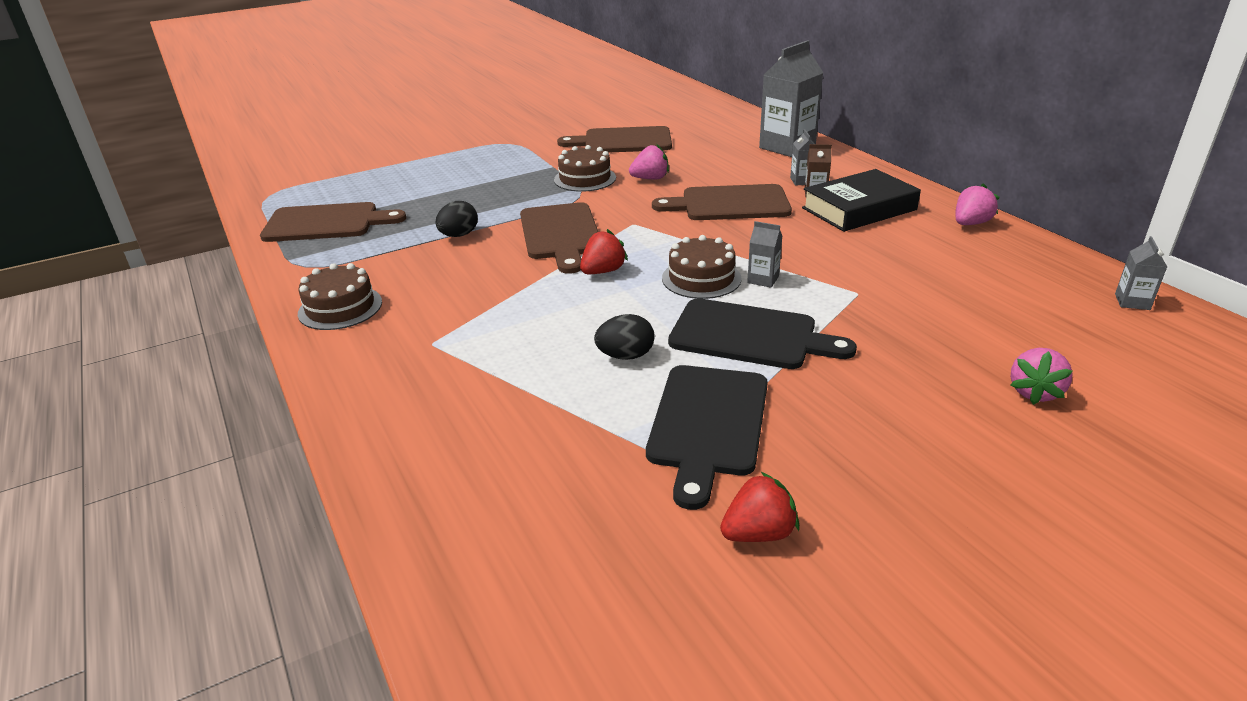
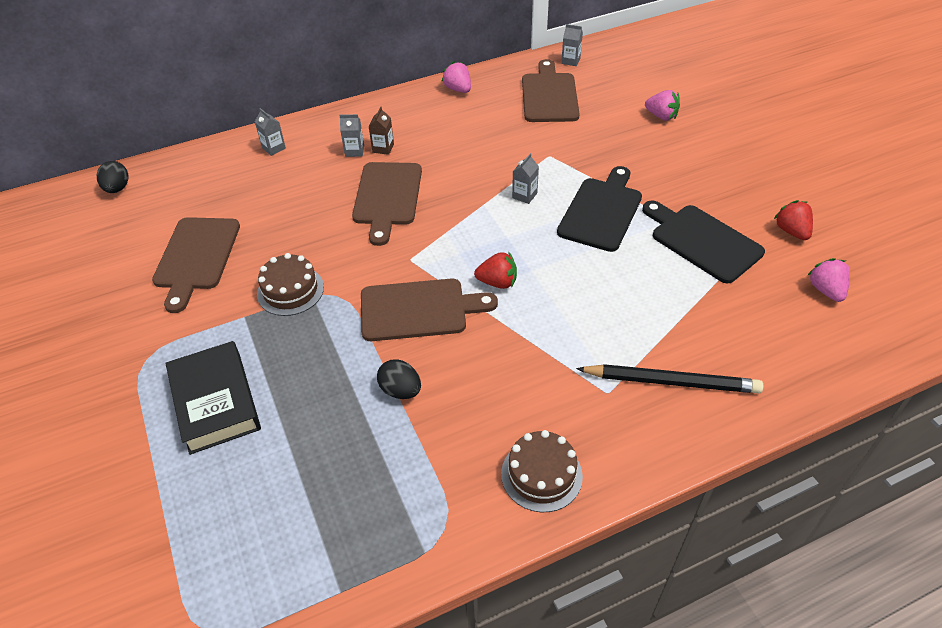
camera: 85 degrees left, 15 degrees up
(327, 223) = (331, 530): brown cutting board -> brown cutting board (549, 95)
(438, 388) = (671, 382): none -> black pencil
(603, 271) = (497, 282): red strawberry -> red strawberry turned 135 degrees clockwise
(625, 356) = (626, 274): black egg -> black egg (117, 188)
(650, 178) = (310, 242): pink strawberry -> pink strawberry (826, 290)
(701, 278) = (518, 226): brown cake -> none
(707, 424) = (702, 241): black cutting board -> black cutting board turned 150 degrees counterclockwise
(787, 147) = (274, 148): grey carton -> grey carton, size x0.46
(859, 209) = (419, 132): black book -> black book (216, 402)

